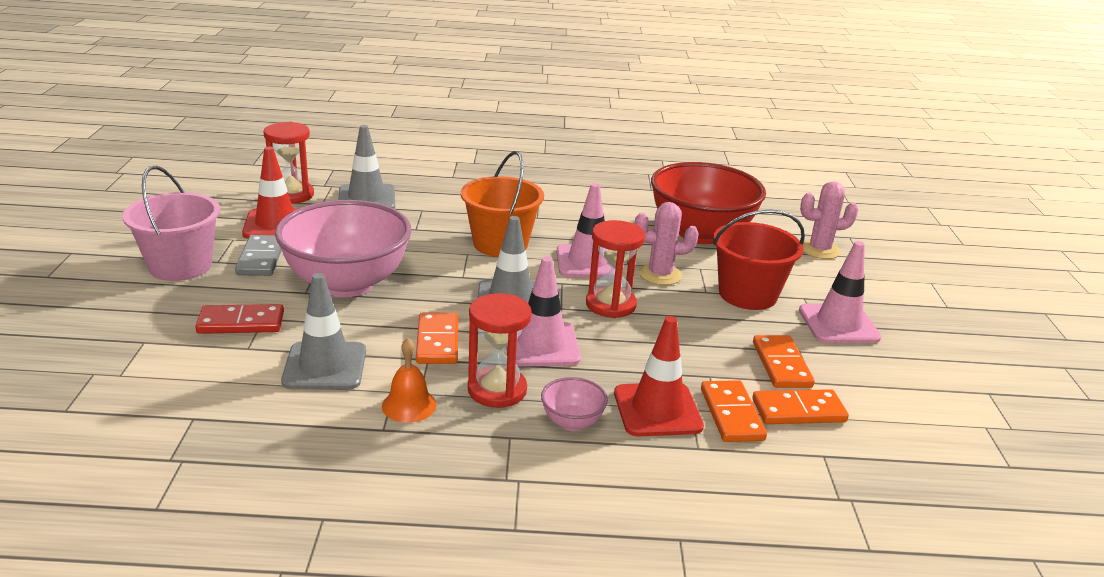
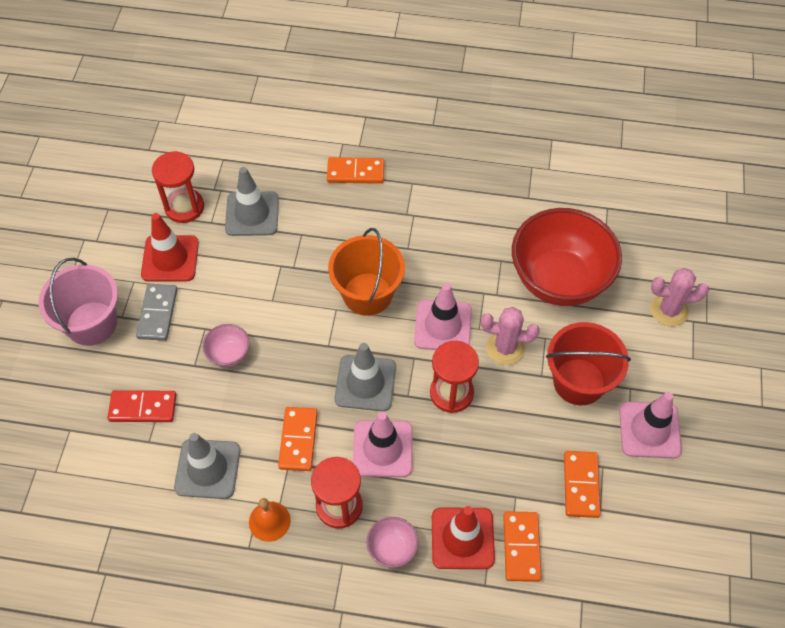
camera: 10 degrees right, 30 degrees up
(347, 284) = (229, 354): pink bowl -> pink bowl, size x0.42
(798, 411) = (578, 546): orange domino -> orange domino (355, 172)

